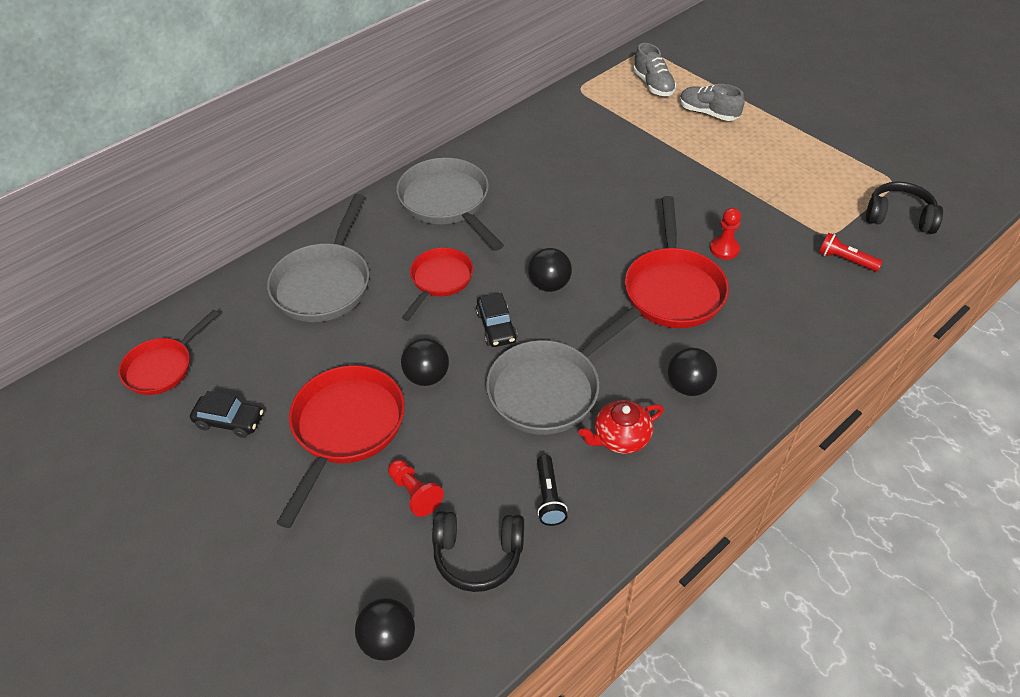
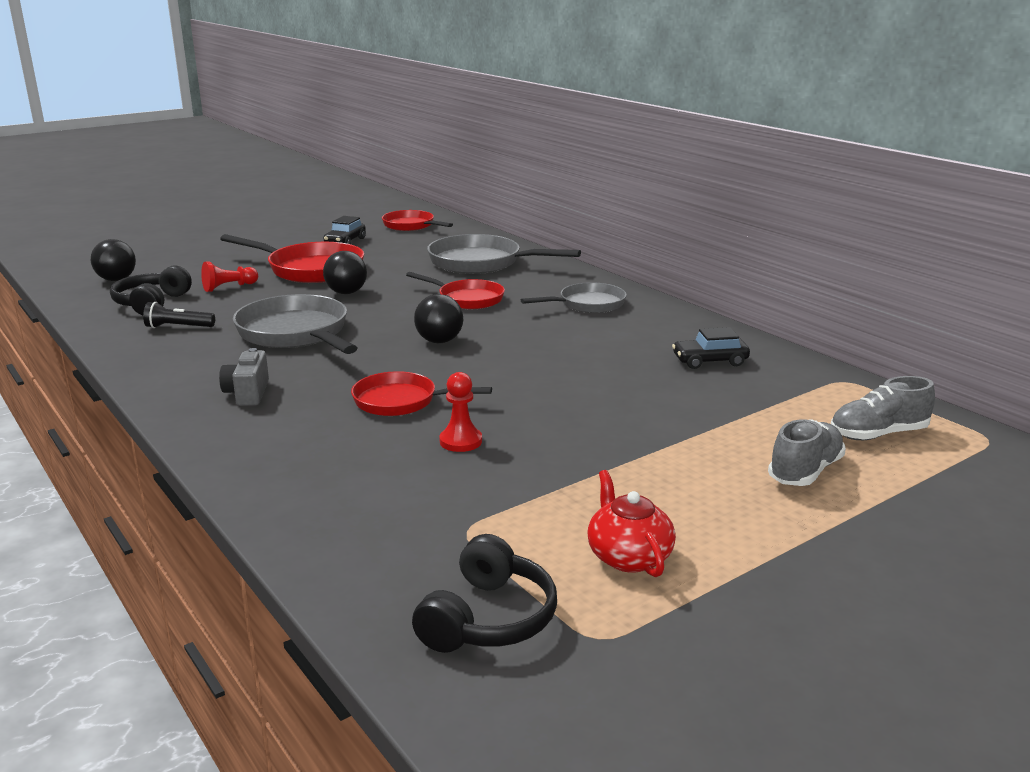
camera: 95 degrees right, 25 degrees down
(447, 203) = (587, 304): grey pan -> grey pan, size x0.63
(496, 327) = (391, 317): black car -> black car (710, 361)
(620, 438) = (212, 357): red teapot -> red teapot (628, 556)
(673, 289) = (401, 401): red pan -> red pan, size x0.63
(689, 386) = (247, 393): black ball -> grey camera
(845, 260) = (398, 534): red flashlight -> none

